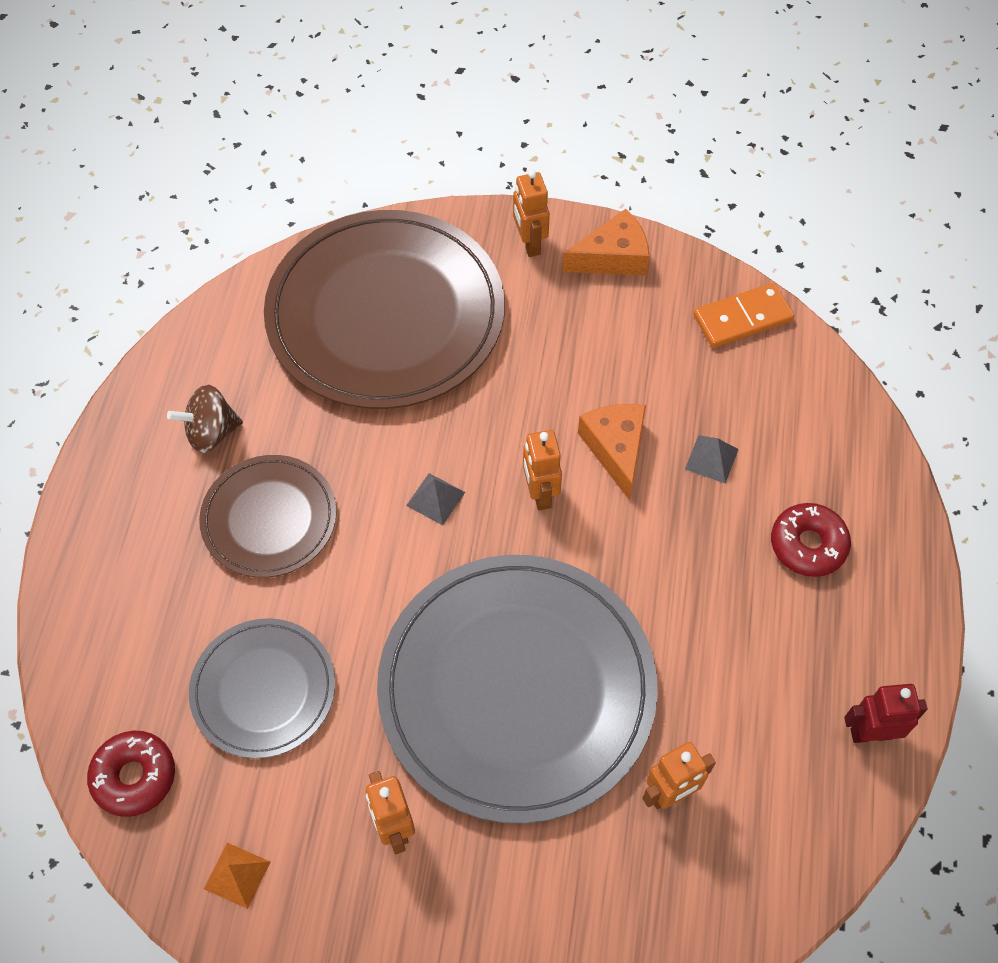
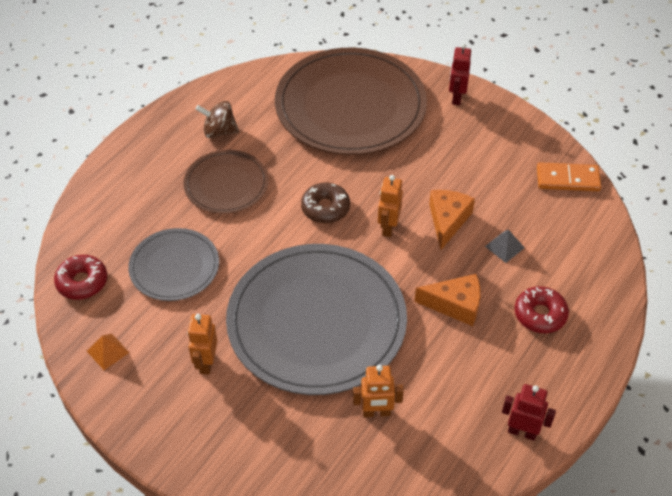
camera: 25 degrees right, 10 degrees down
(435, 498) = (325, 208): grey pyramid -> brown donut
(529, 243) = (456, 97): orange robot -> red robot
(613, 257) = (503, 121): orange cheese -> orange cheese (455, 305)

